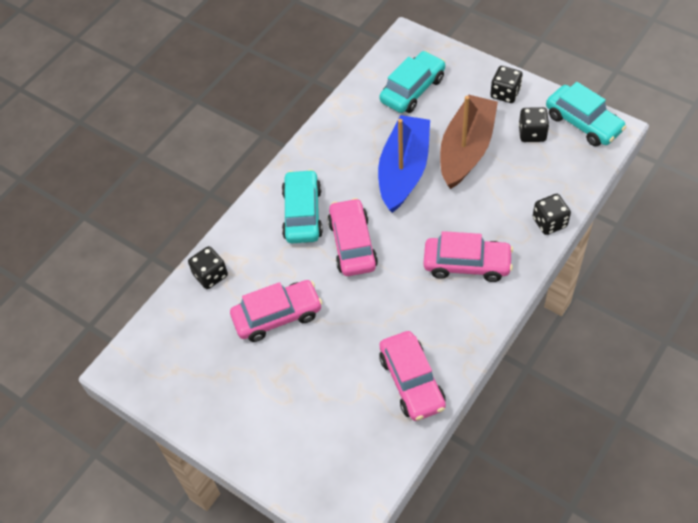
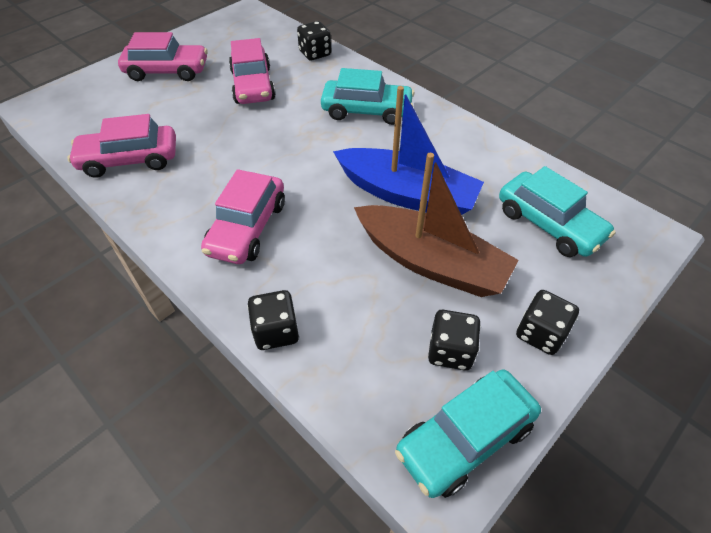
camera: 95 degrees right, 5 degrees down
(352, 244) = (314, 140): pink car -> pink car (167, 71)

